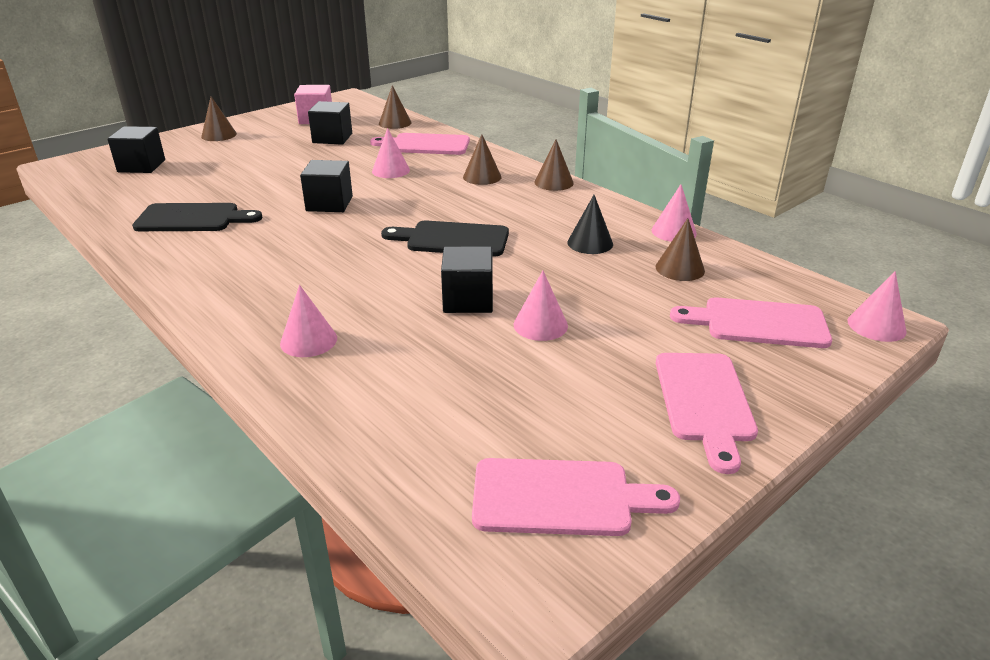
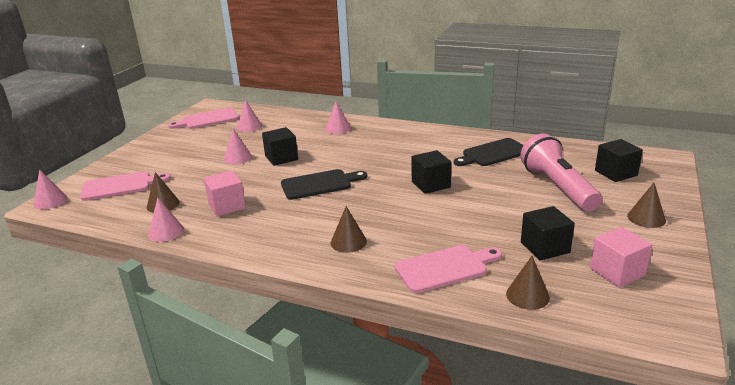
camera: 155 degrees right, 5 degrees down
(222, 169) = (557, 187): none -> pink flashlight
(391, 170) = (432, 225): pink cone -> pink cone (249, 126)
(554, 182) = (280, 254): brown cone -> none
(590, 243) = (227, 206): black cone -> pink cube
(704, 401) = (155, 151): pink cutting board -> none

